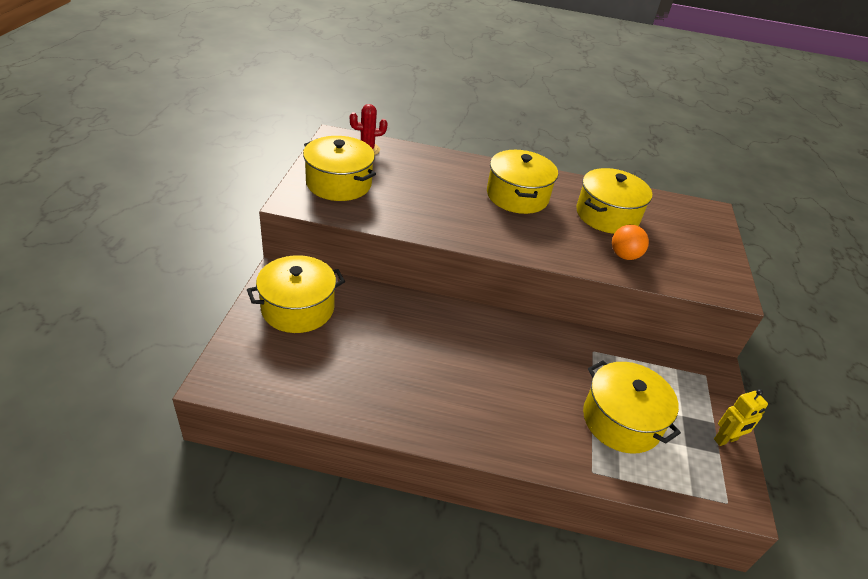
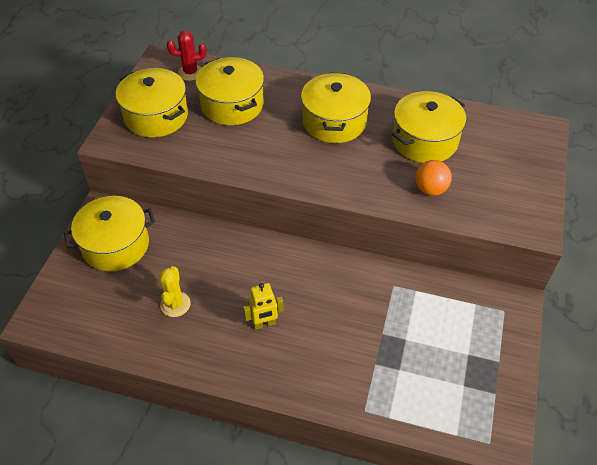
camera: 10 degrees right, 10 degrees up
(370, 366) = (175, 304): none -> yellow cactus
(621, 420) = (405, 359): yellow pot -> yellow pot (232, 105)
(725, 440) = (505, 379): yellow robot -> yellow robot (264, 324)

